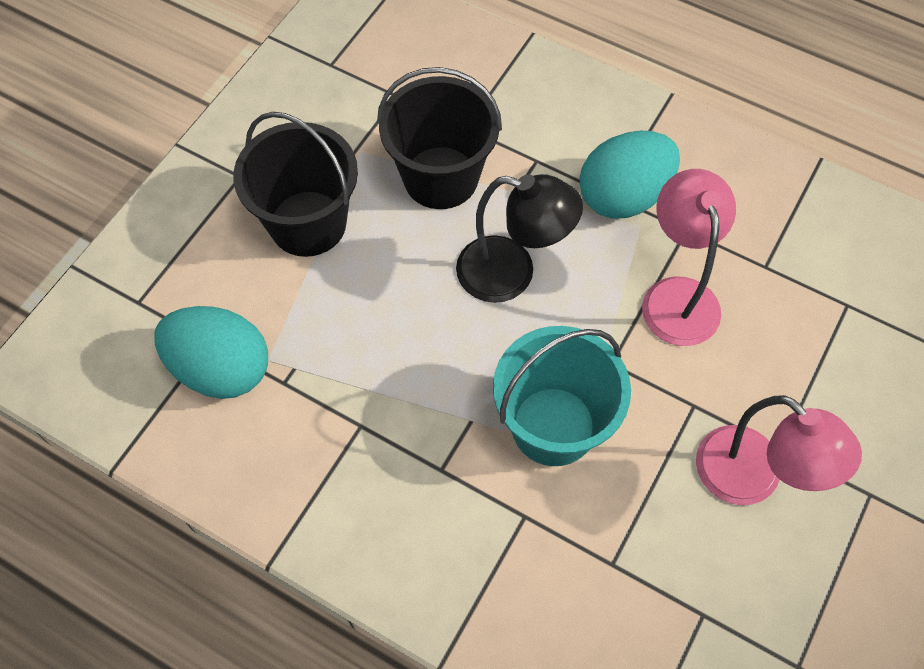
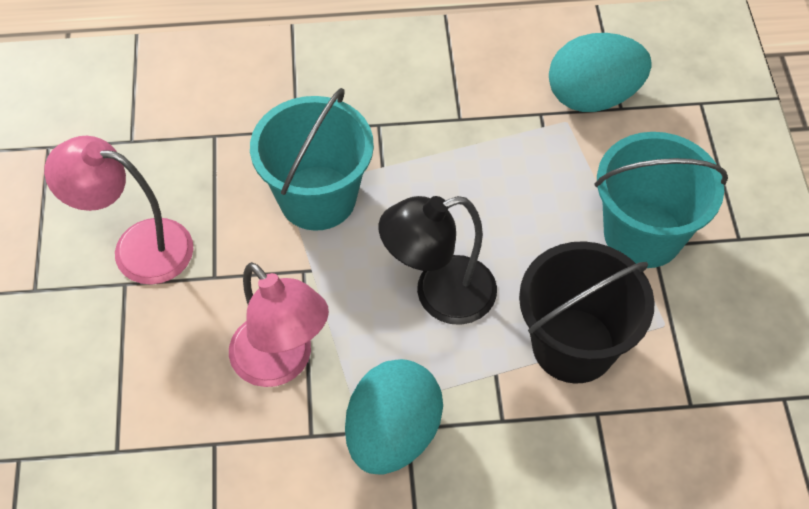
camera: 145 degrees right, 5 degrees down
(308, 223) = (643, 234): black bucket -> turquoise bucket

